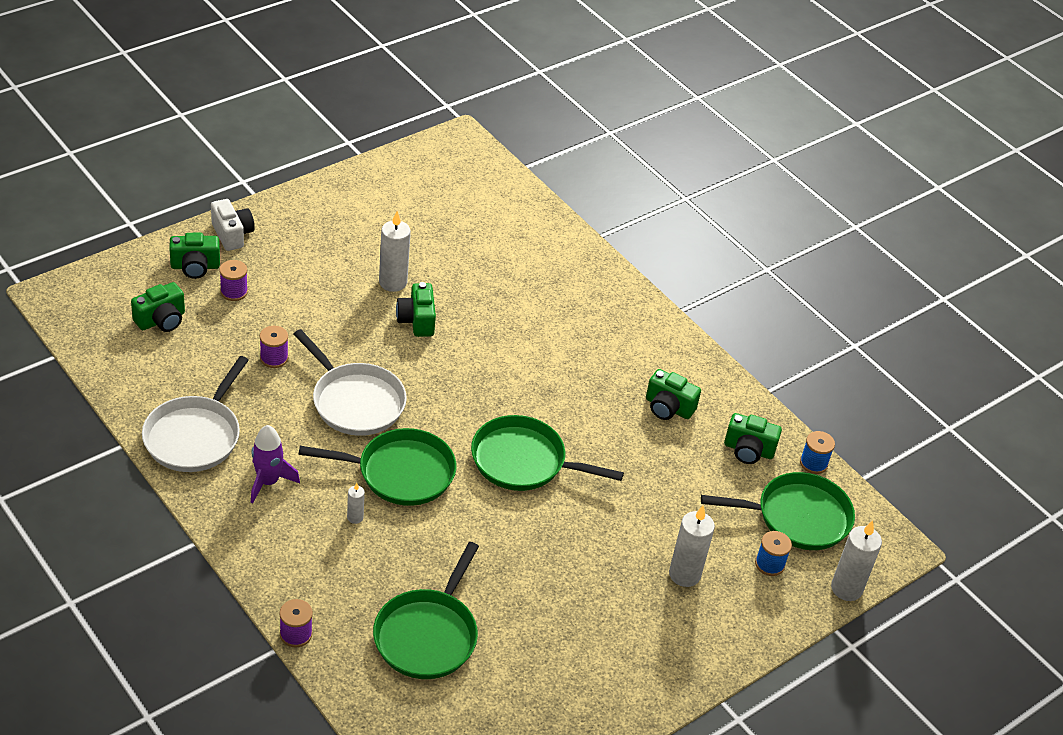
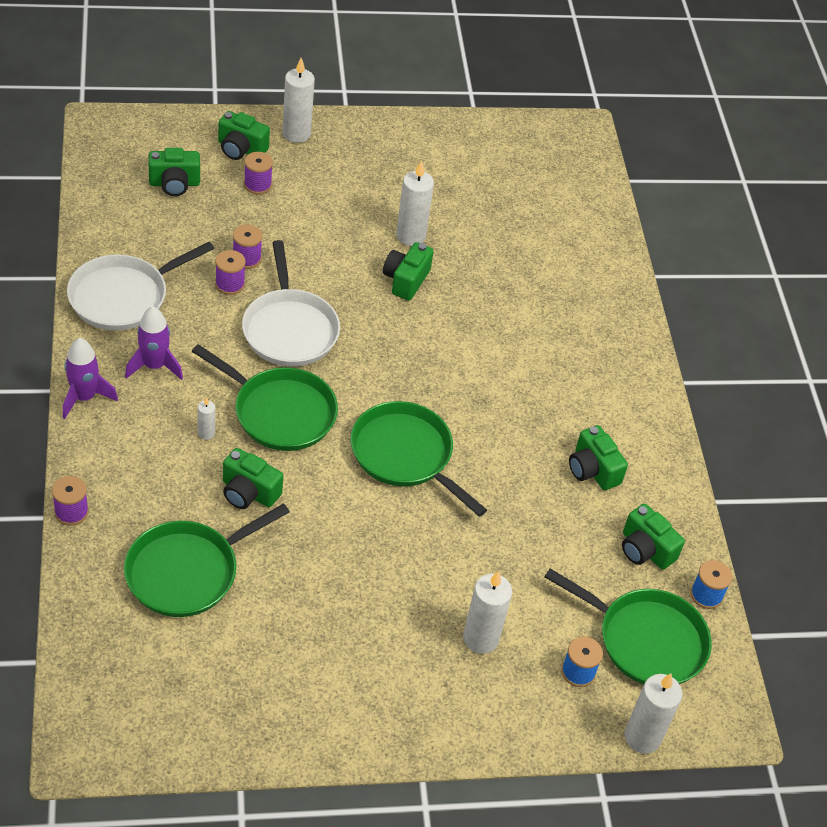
camera: 30 degrees right, 5 degrees up
(230, 535) = (84, 397): none -> purple rocket
(232, 234) = (296, 134): white camera -> white candle
(277, 386) = (230, 284): none -> purple spool
(426, 548) = (248, 492): none -> green camera

